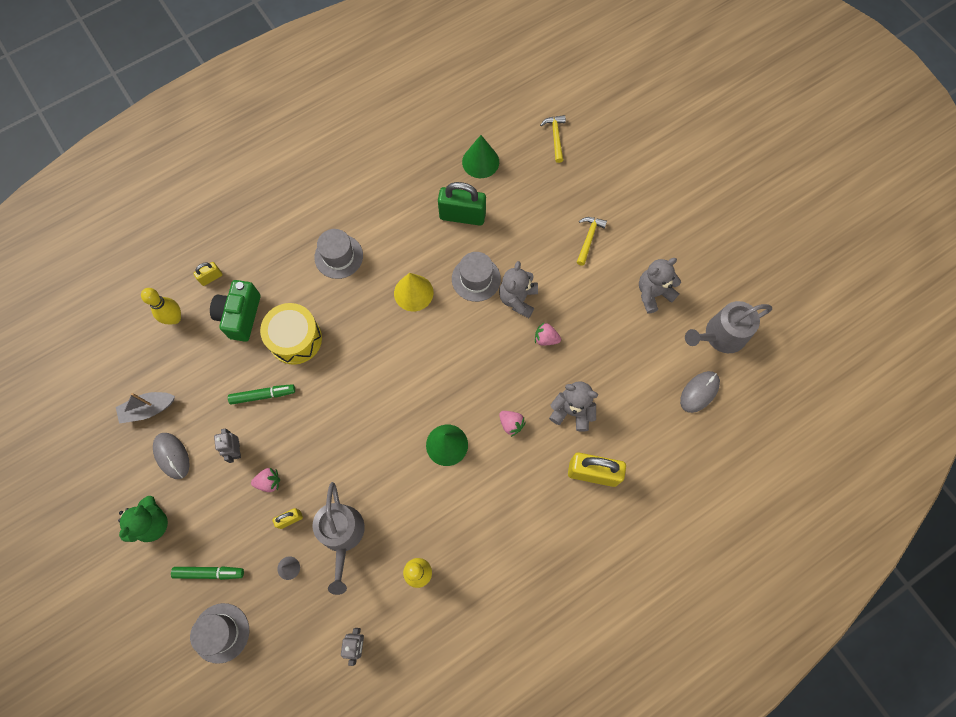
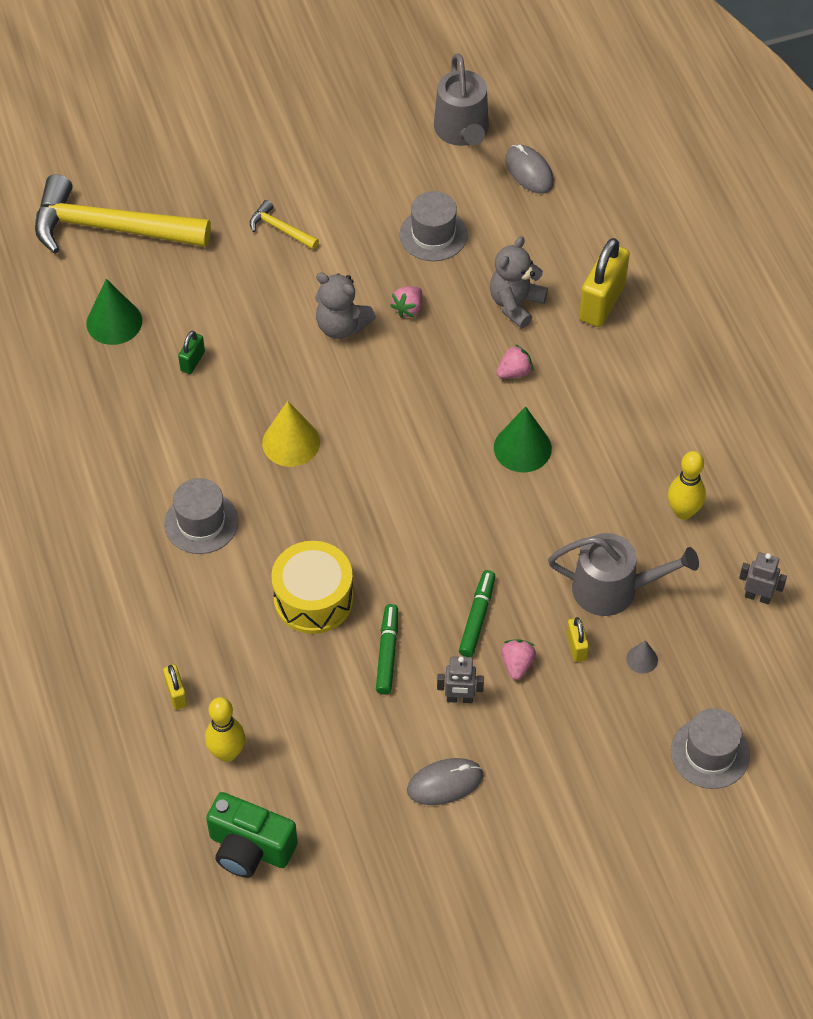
camera: 75 degrees left, 15 degrees down
(148, 409) = (363, 806): grey boat -> none
(152, 523) = (538, 820): green teddy bear -> none
(209, 573) = (626, 756): green marker -> green marker (477, 617)
(240, 316) = (253, 664): green camera -> green camera (250, 848)
(462, 216) = (192, 361): green padlock -> green padlock, size x0.49
(476, 279) = (295, 366): grey hat -> grey hat (433, 235)
(555, 137) = (110, 228): yellow hammer -> yellow hammer, size x2.34
(653, 293) = (383, 182): grey teddy bear -> none

